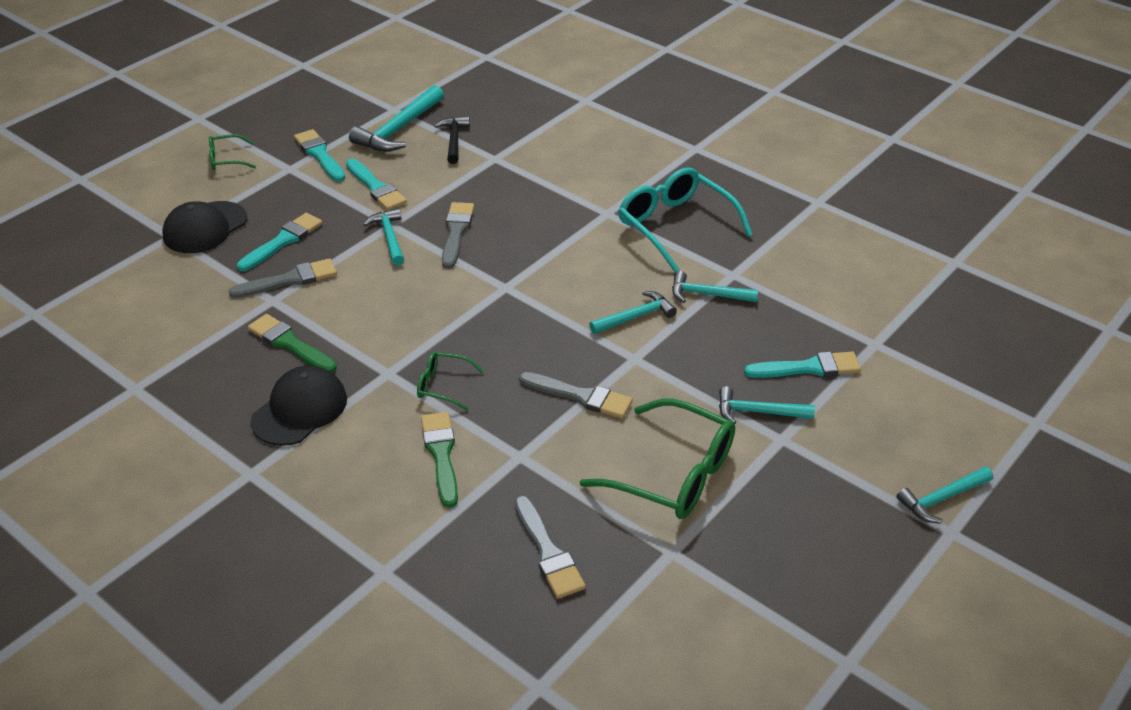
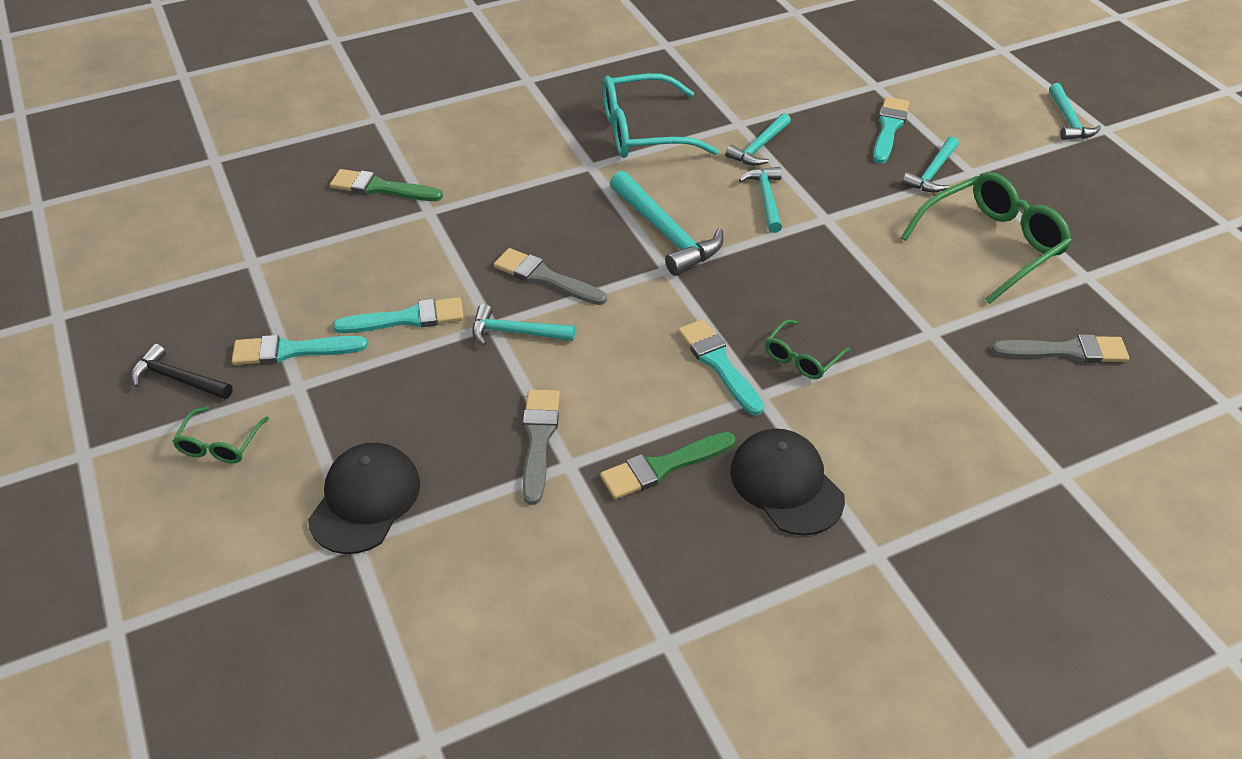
camera: 65 degrees left, 5 degrees up
(205, 228) = (365, 500): black cap -> black cap turned 135 degrees counterclockwise
(283, 241) = (454, 428): turquoise brush -> turquoise brush (718, 364)
(399, 129) = (301, 269): turquoise hammer -> turquoise hammer (666, 233)
(441, 454) = (907, 387): green brush -> green brush (381, 188)
(454, 140) = (365, 231): black hammer -> black hammer (178, 379)
(580, 396) = (864, 268): grey brush -> none

